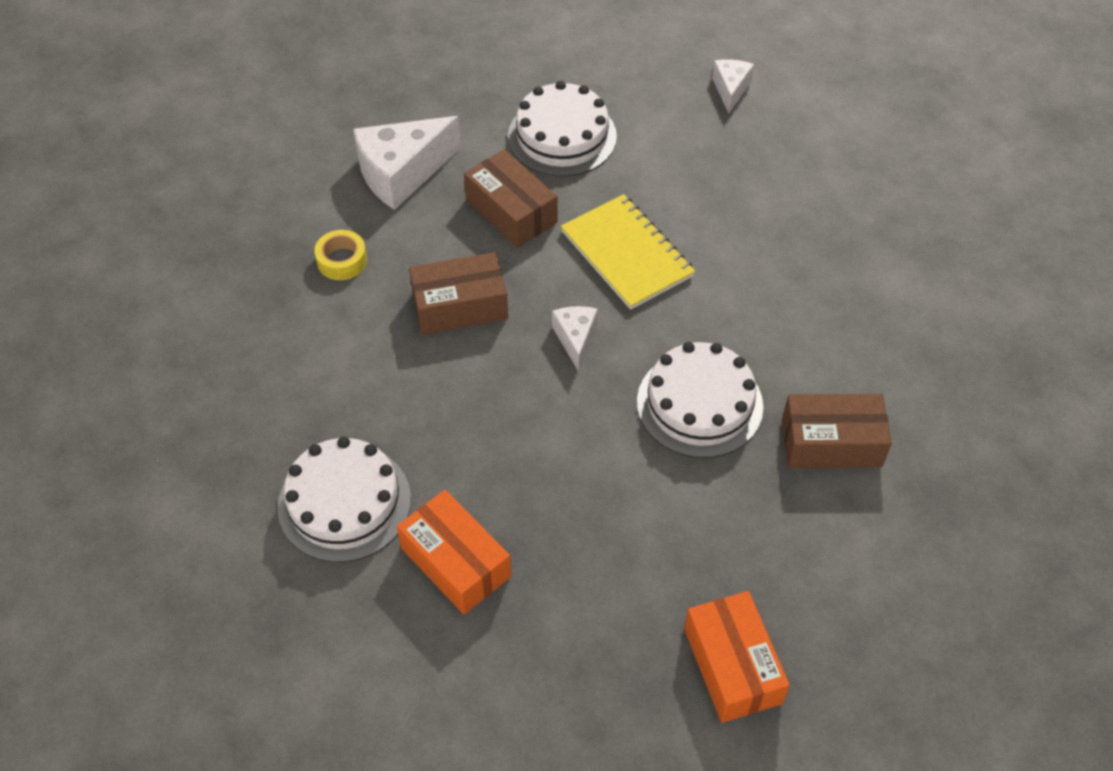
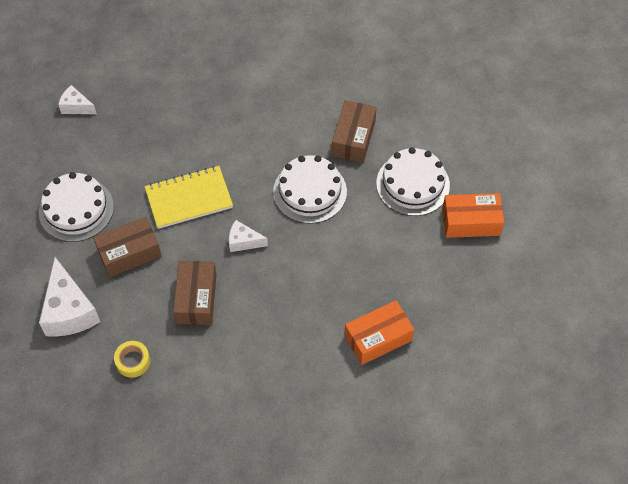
camera: 75 degrees left, 5 degrees up
(344, 503) = (322, 390): white cake -> white cake (413, 184)

